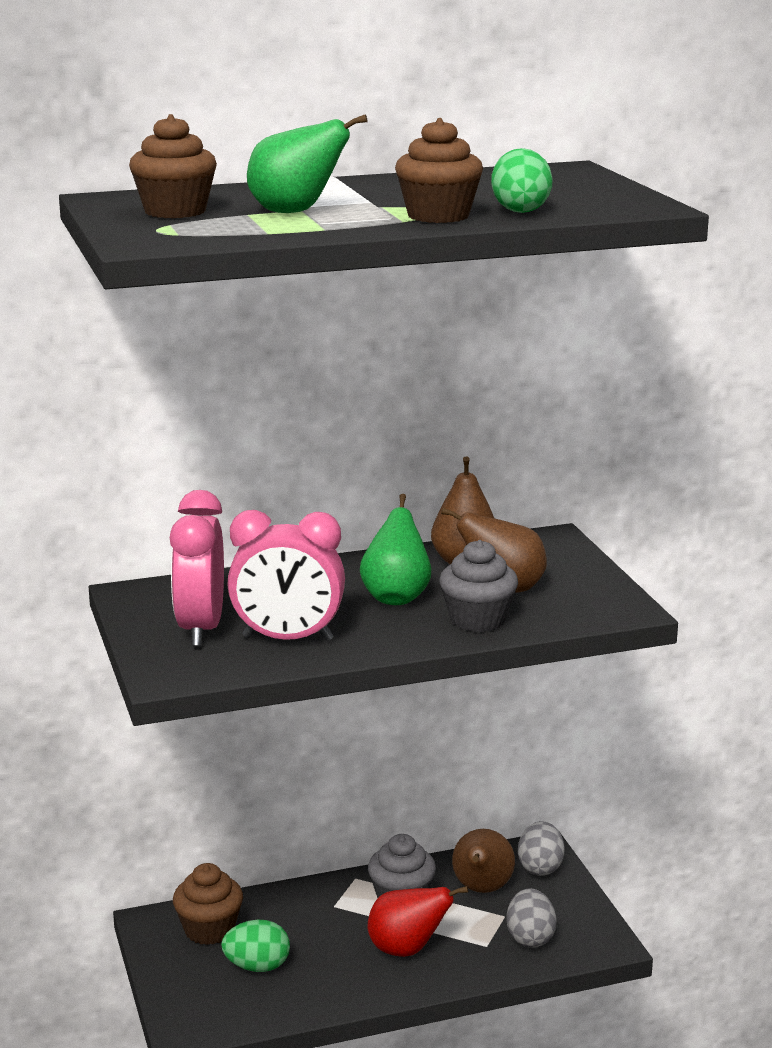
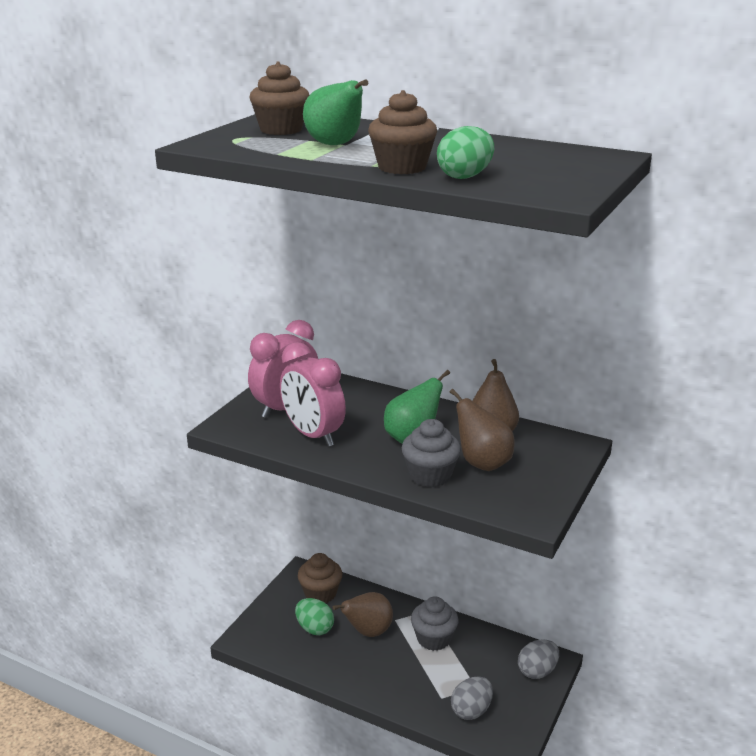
camera: 45 degrees right, 5 degrees up
(407, 950) = (396, 670): red pear -> none
(481, 889) = (484, 662): brown pear -> brown pear (367, 632)

